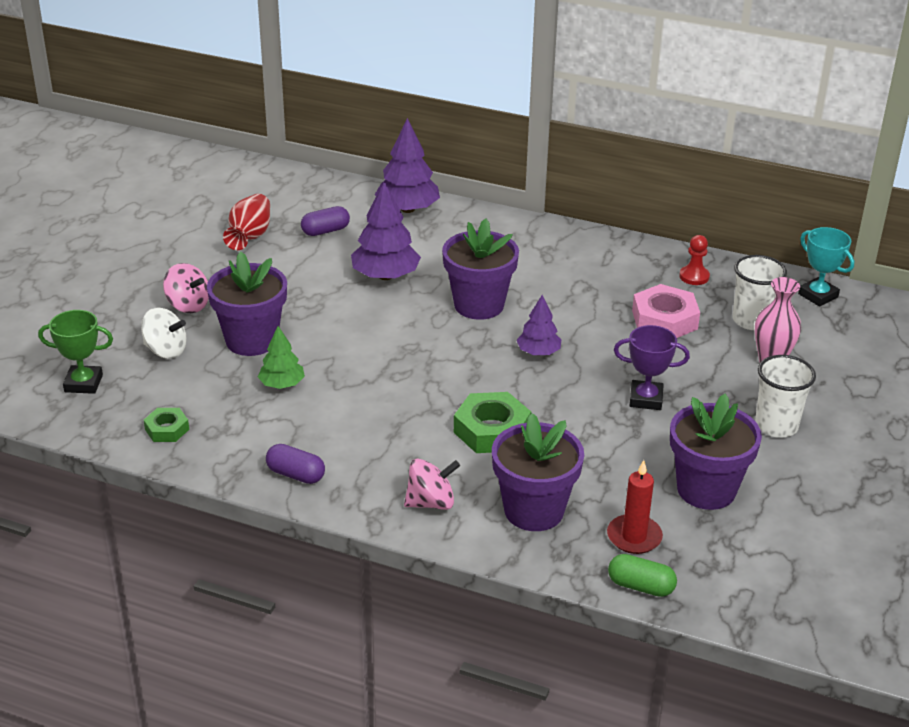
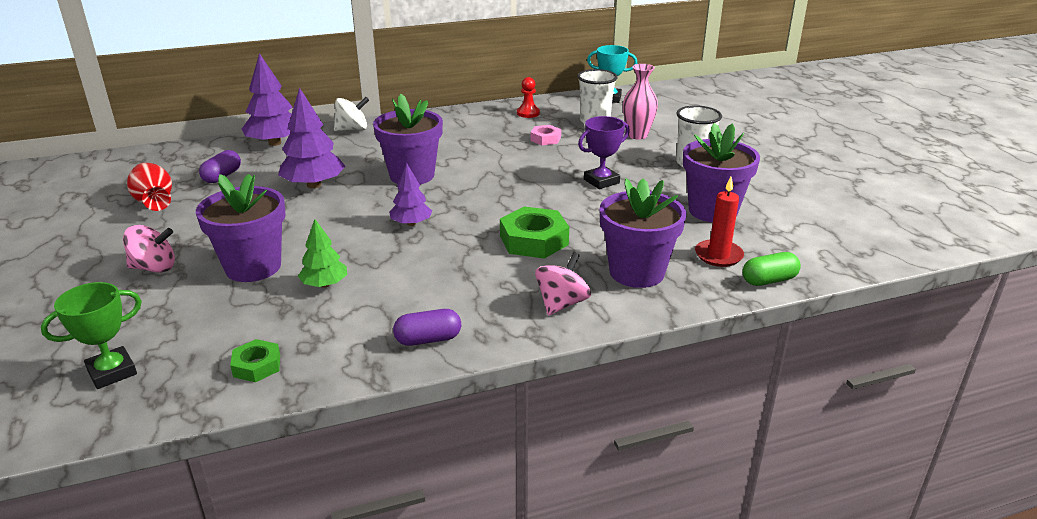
camera: 40 degrees left, 5 degrees down
(165, 350) = (174, 308): white spinning top -> white spinning top (352, 129)
(538, 352) = (494, 185): purple tree -> purple tree (411, 223)
(664, 320) = (545, 139): pink nut -> pink nut, size x0.57

